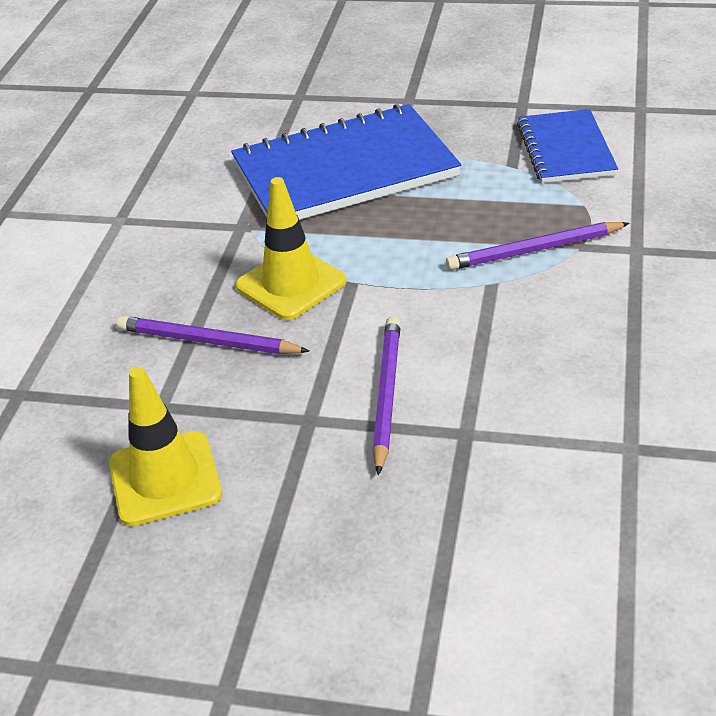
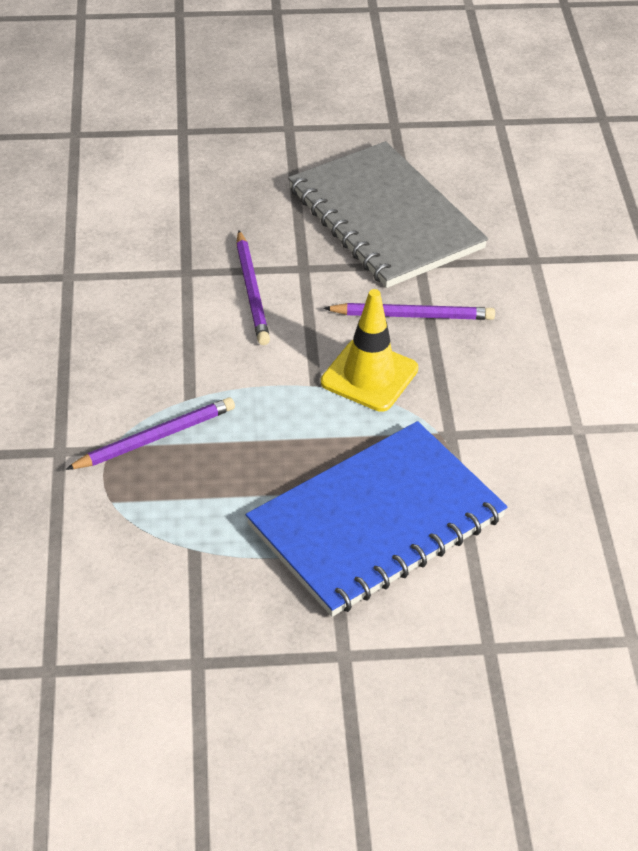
camera: 160 degrees right, 5 degrees up
(165, 478) = (385, 218): yellow traffic cone -> grey notebook
(565, 149) = (136, 582): blue notebook -> none

